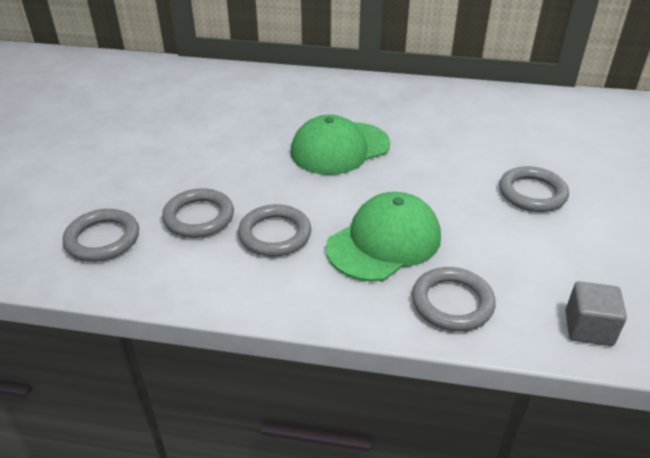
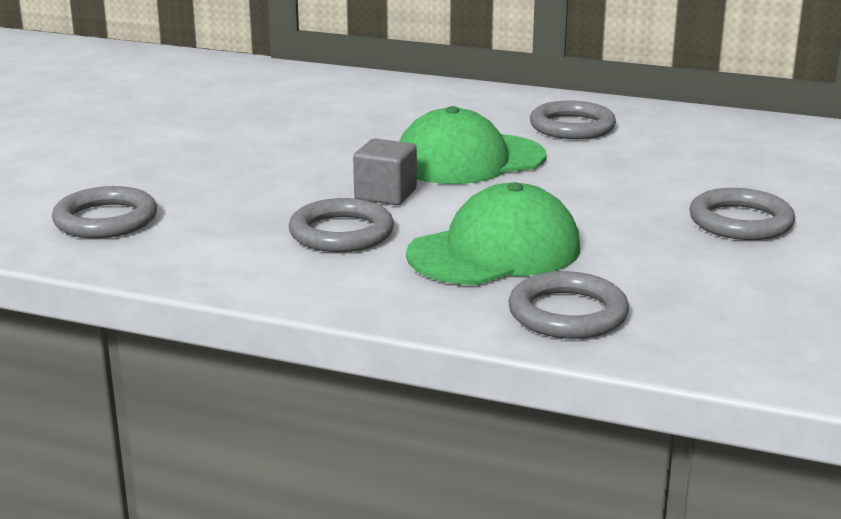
camera: 10 degrees right, 15 degrees down
(199, 217) = (242, 210): grey ring -> grey ring (572, 127)
(588, 328) = (759, 353): grey cube -> grey cube (385, 194)

